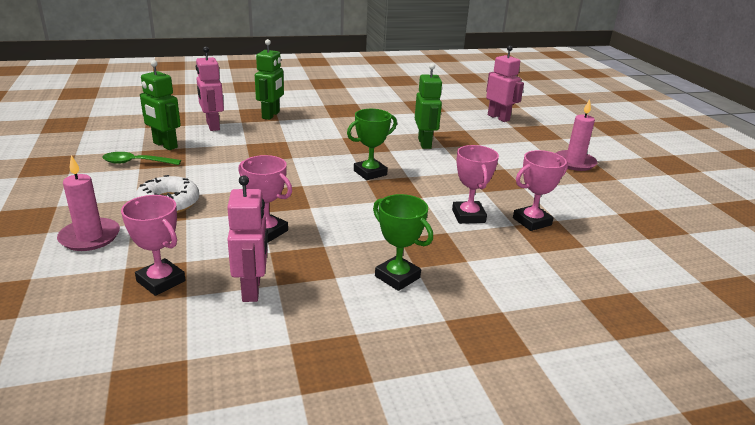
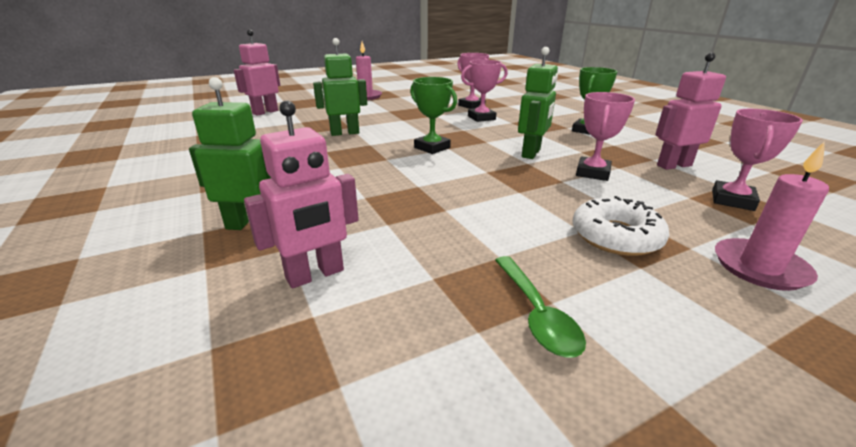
camera: 100 degrees left, 0 degrees up
(165, 145) = (437, 306): green robot -> green robot (531, 153)

